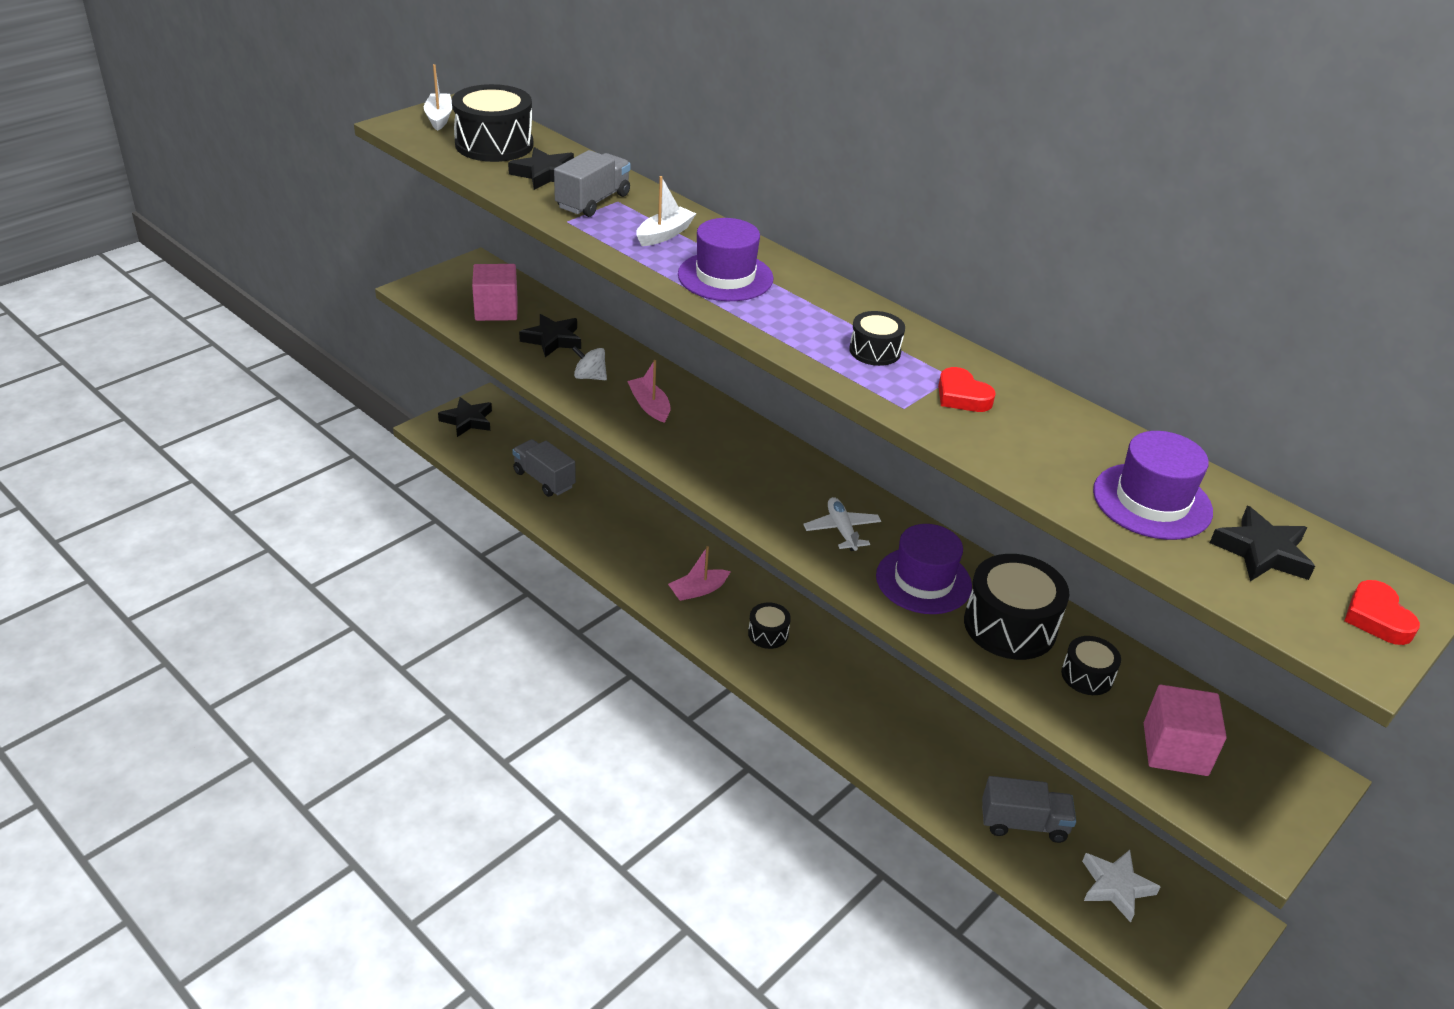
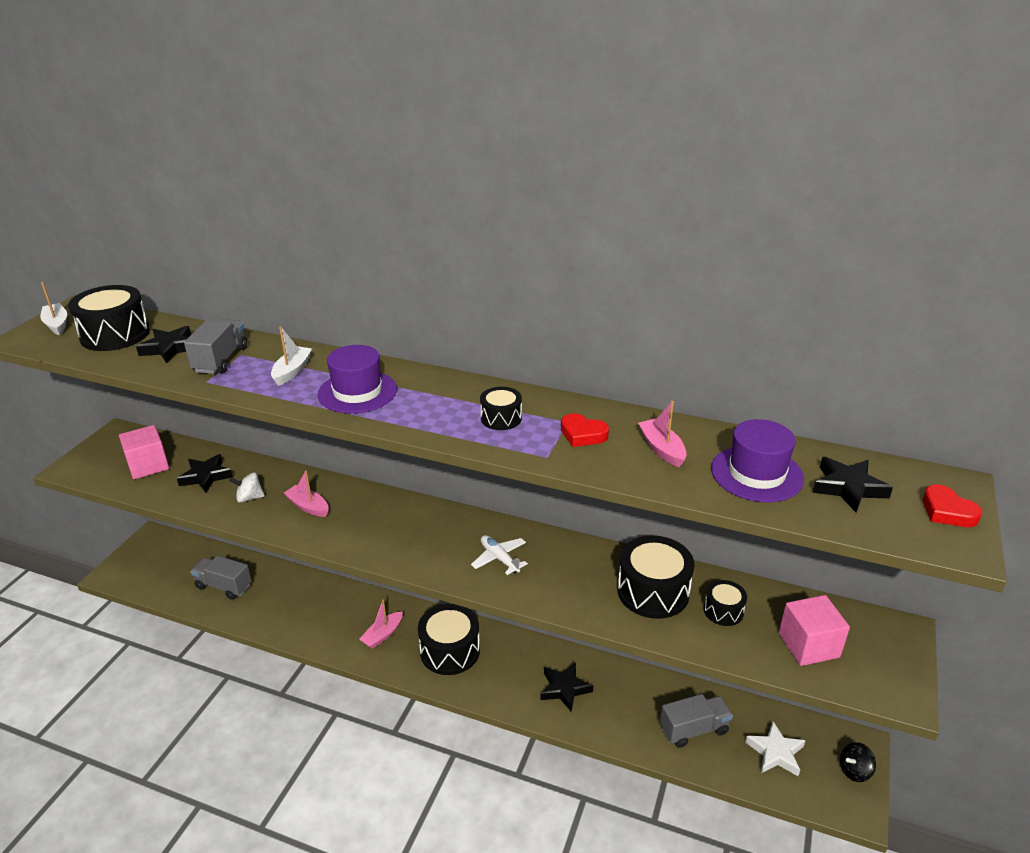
camera: 20 degrees left, 5 degrees down
(467, 421) = (140, 558): black star -> black star (564, 689)
(768, 634) = (450, 651): black drum -> black drum, size x1.86
(923, 581) = (577, 578): purple hat -> none
(1050, 440) = (662, 449): none -> pink boat
(1210, 945) = (854, 771): none -> black spinning top

